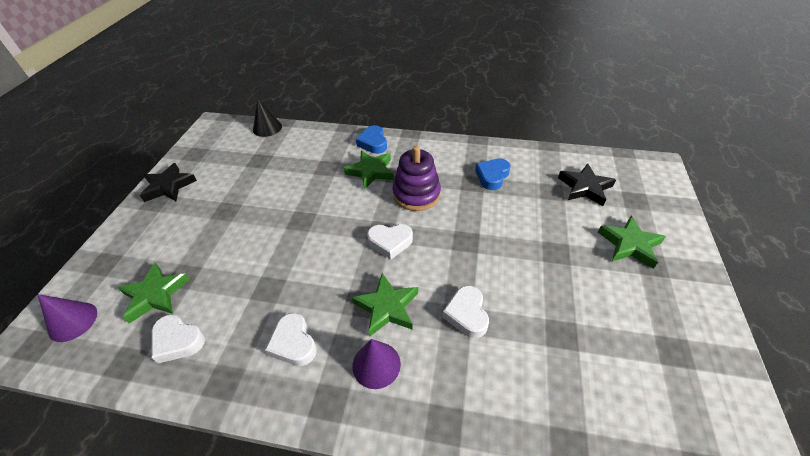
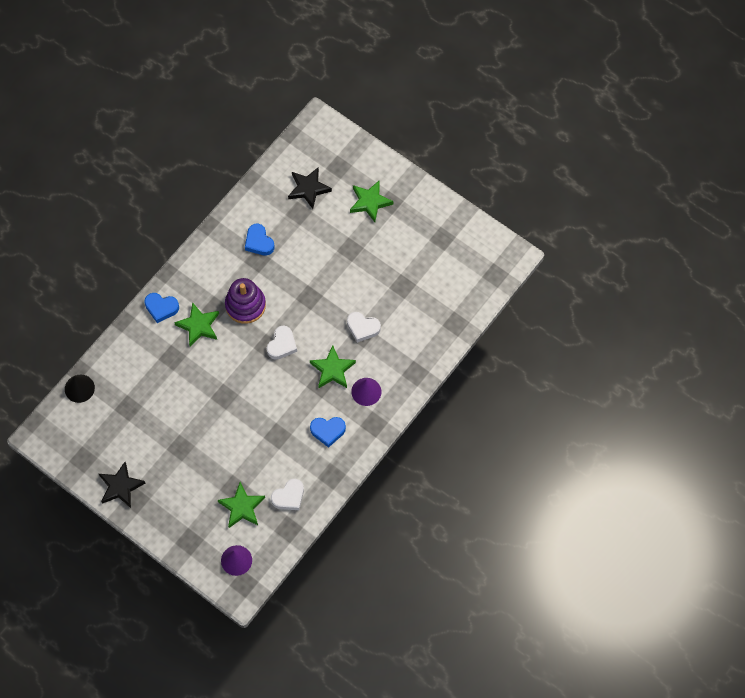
camera: 65 degrees left, 20 degrees up
(294, 343) = (328, 431): white heart -> blue heart

